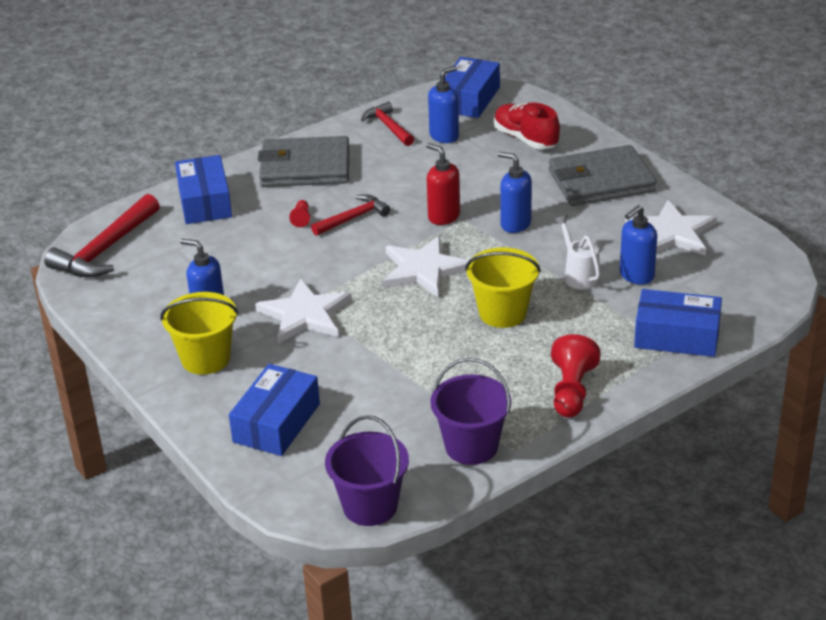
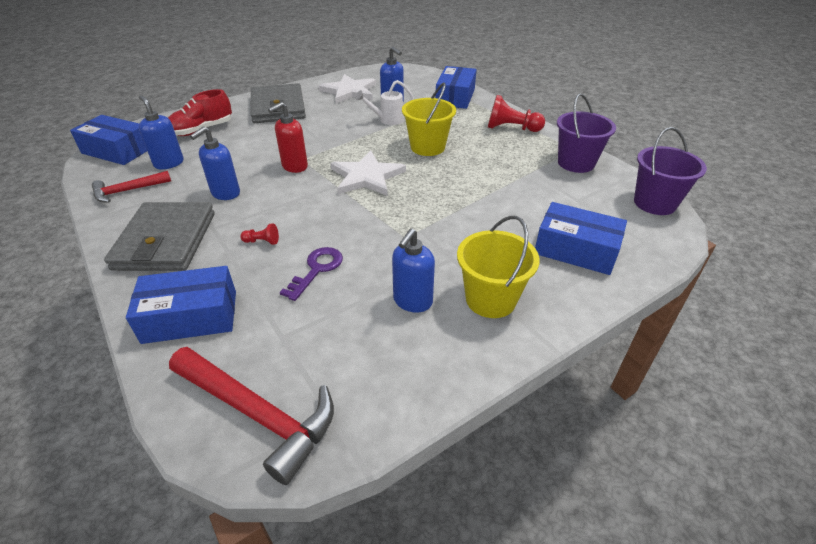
camera: 90 degrees left, 5 degrees up
(257, 255) = (317, 269): none -> purple key
(305, 315) = (422, 236): white star -> none
(353, 218) = (275, 211): red hammer -> none
(515, 224) = (318, 138): blue soap dispenser -> blue soap dispenser (225, 193)

